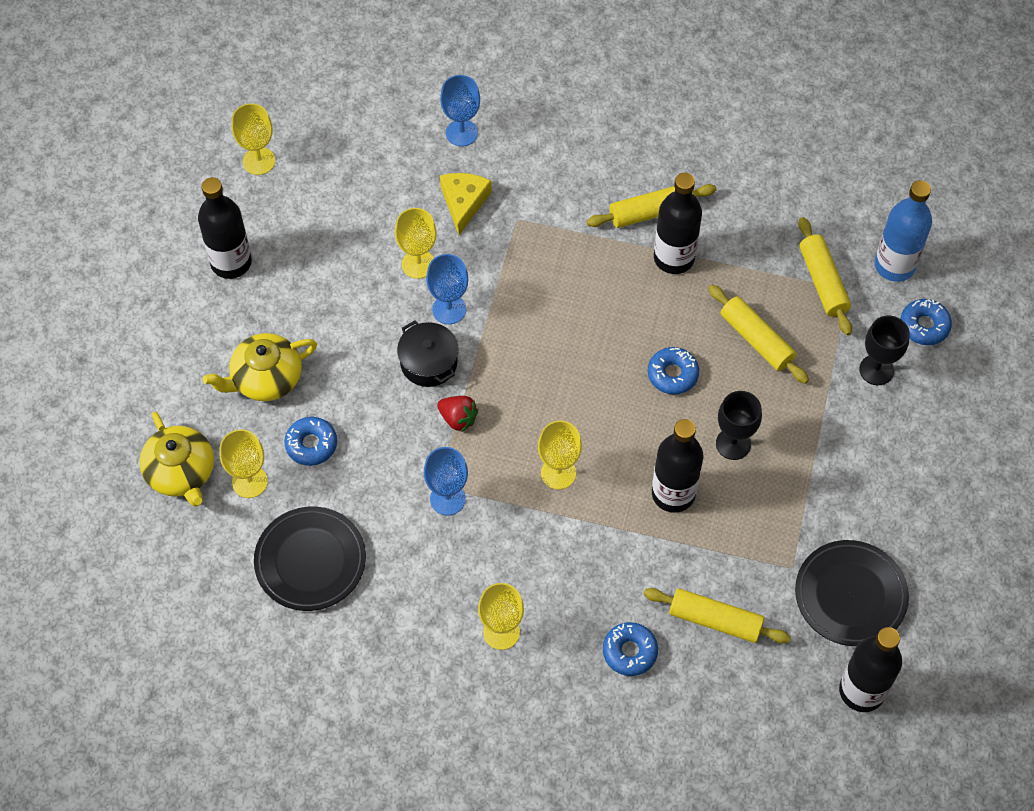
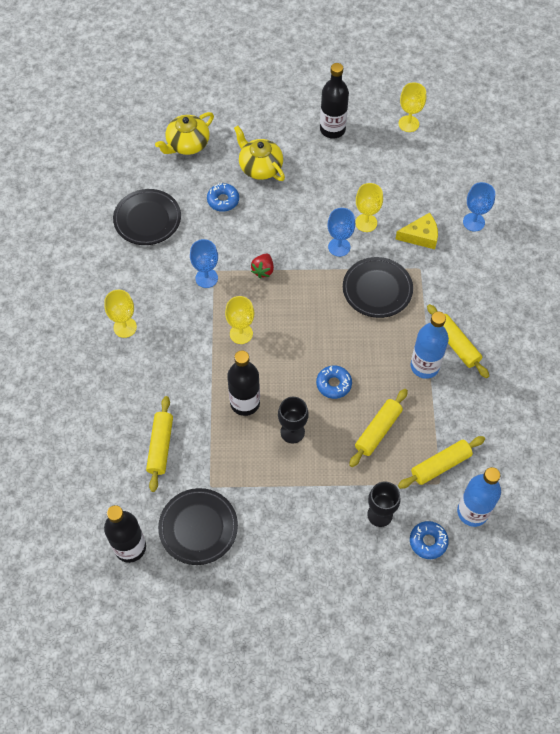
camera: 75 degrees right, 0 degrees up
(250, 482) = (190, 177): yellow goblet -> none
(429, 362) = (297, 245): black pot -> none
(536, 281) = (377, 289): none -> black plate
(629, 651) = (127, 401): blue donut -> none
(674, 258) = (424, 366): black bottle -> blue bottle

